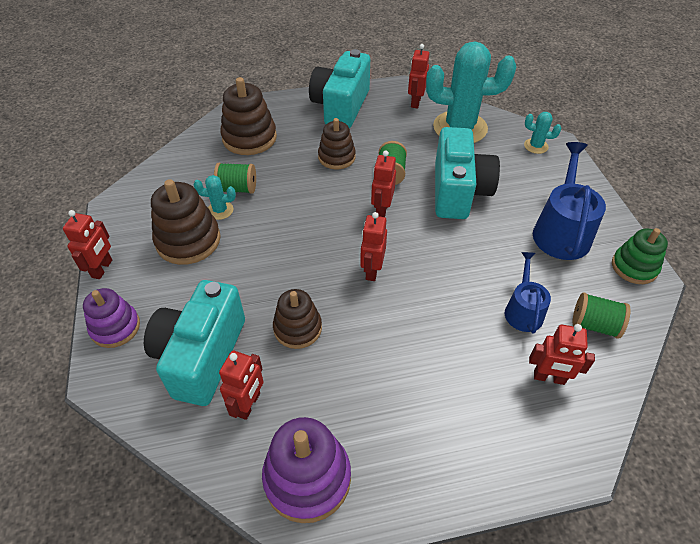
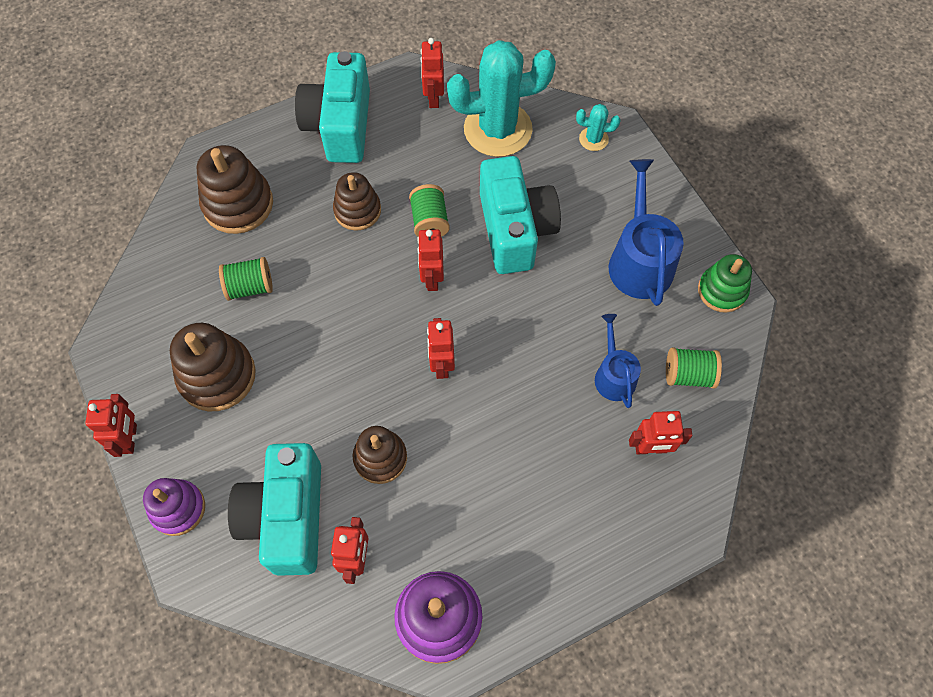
camera: 15 degrees left, 15 degrees up
(220, 210) = (239, 324): turquoise cactus -> none

